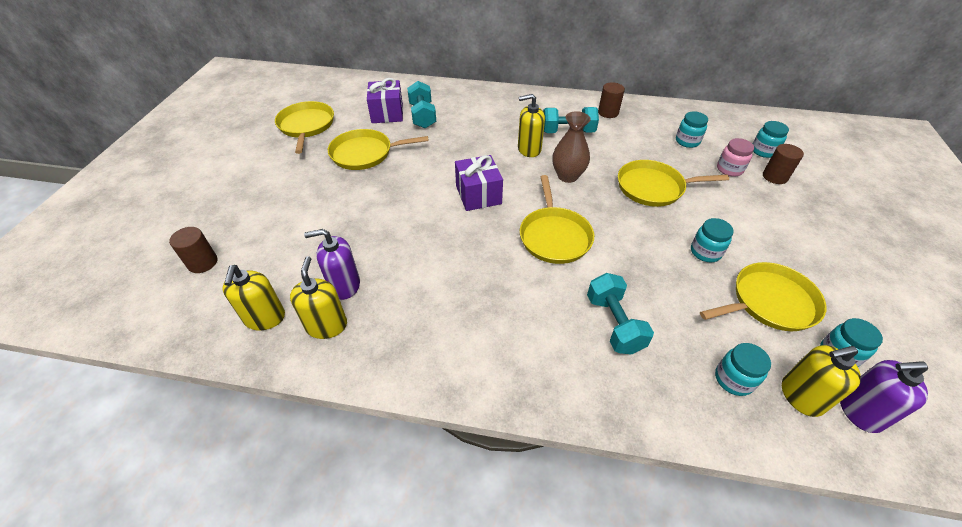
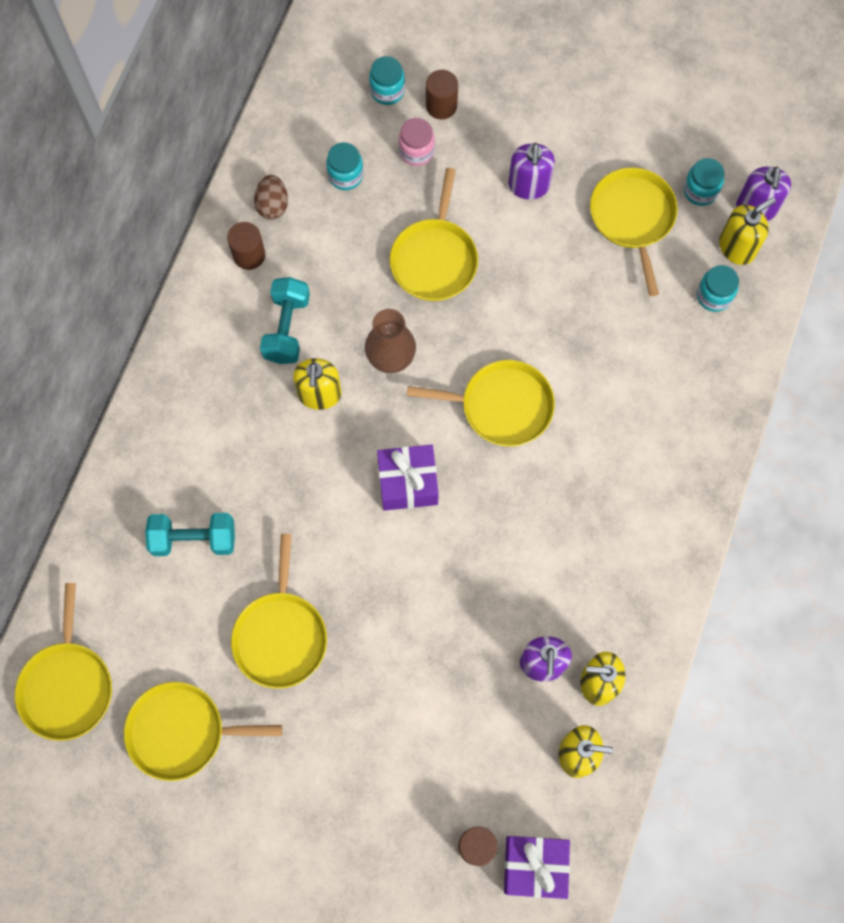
camera: 80 degrees left, 25 degrees up
(335, 88) = (67, 686): none -> yellow pan
(387, 113) = (173, 596): purple gift -> purple gift (534, 866)
(614, 324) = (637, 381): turquoise dumbbell -> none
(646, 117) = (272, 205): none -> brown egg
(705, 252) = (555, 248): turquoise jar -> none
(748, 230) = (528, 185): none -> purple soap dispenser
(801, 396) = (737, 247): yellow soap dispenser -> yellow soap dispenser turned 120 degrees counterclockwise

